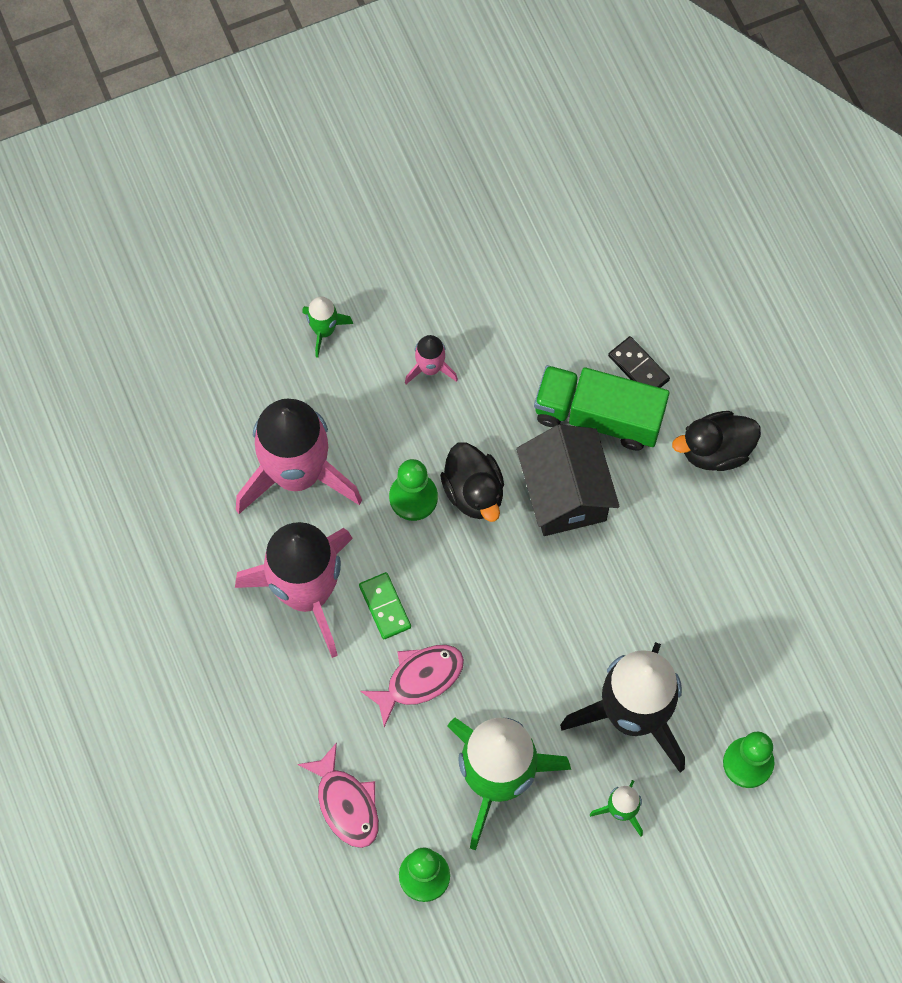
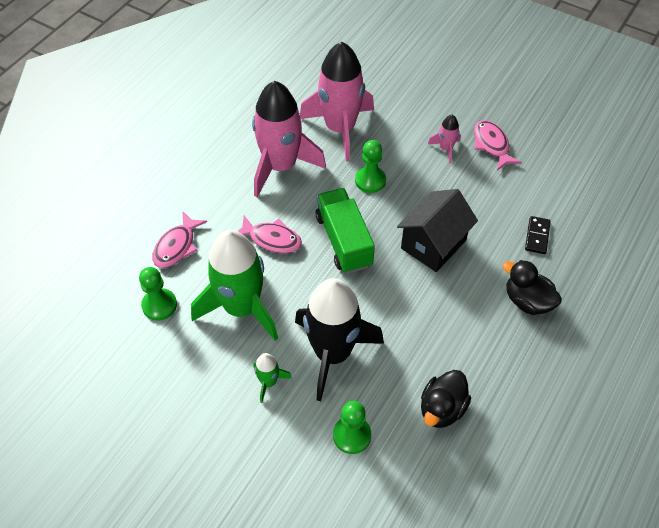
camera: 55 degrees right, 15 degrees down
(324, 330) = (423, 98): green rocket -> none
(385, 606) = (300, 202): green domino -> none
(465, 308) = (491, 145): none -> pink fish
(474, 492) = (397, 204): black duck -> black duck (442, 409)
(598, 416) = (491, 234): green truck -> green truck (343, 241)

